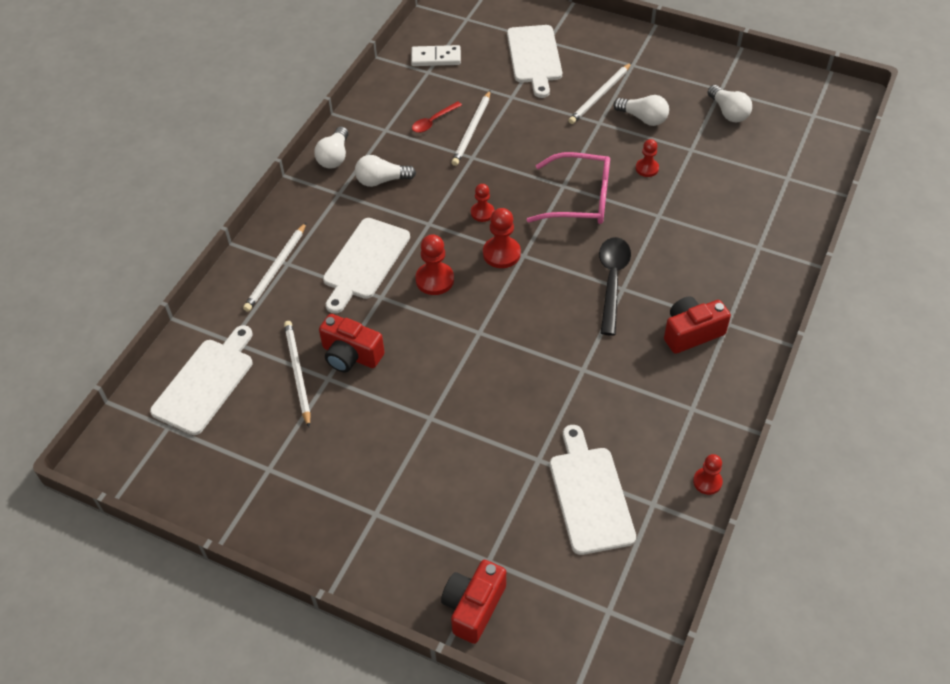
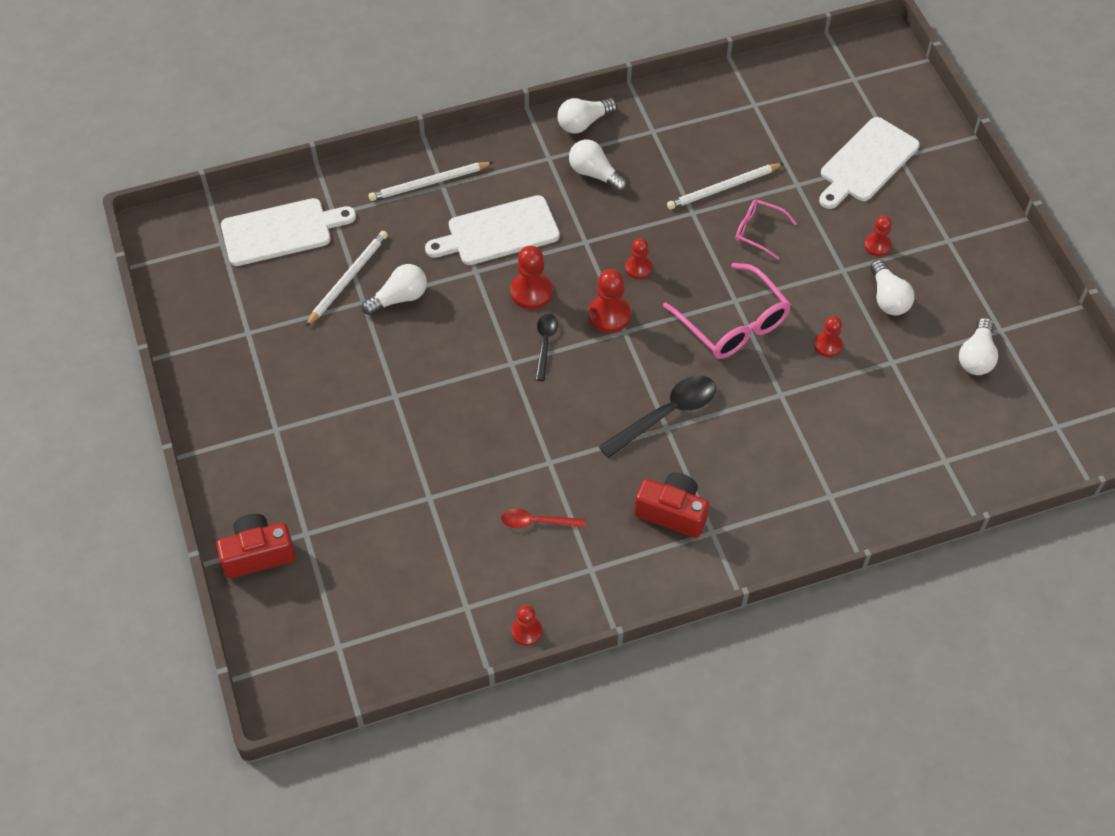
camera: 45 degrees right, 5 degrees up
(350, 355) = (399, 298): red camera -> white light bulb
(433, 121) = (701, 154): red spoon -> red spoon (537, 522)
(436, 58) = (778, 97): white domino -> none
(485, 303) = (545, 344): none -> black spoon
(524, 138) = (758, 231): none -> pink glasses
(590, 495) = (431, 557): white cutting board -> none
(600, 95) = (877, 245): white pencil -> red pawn

